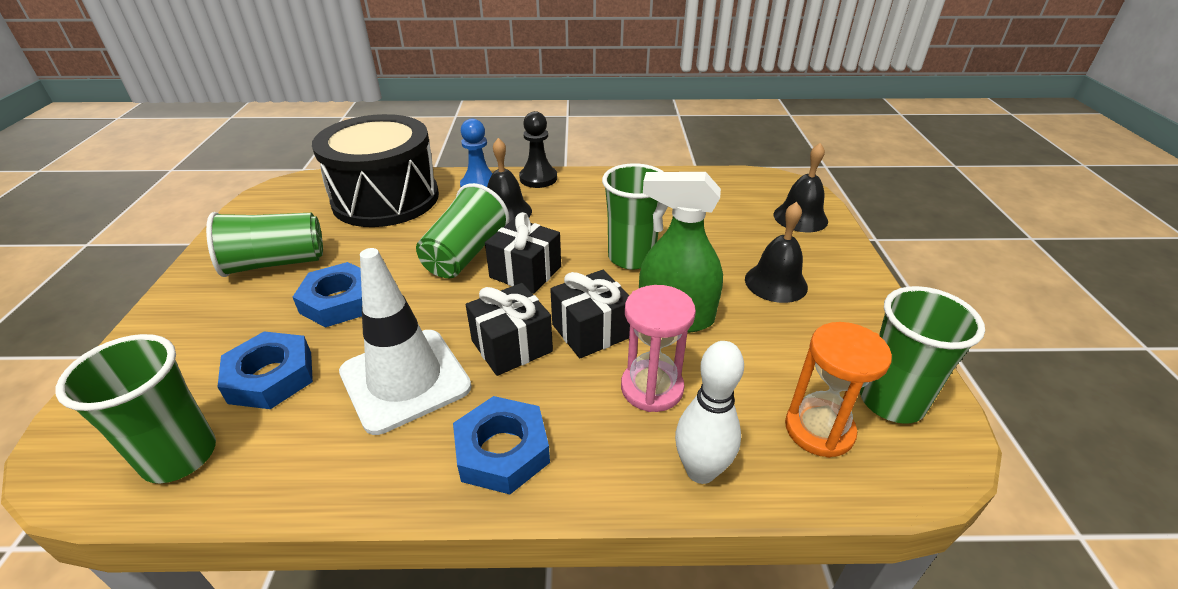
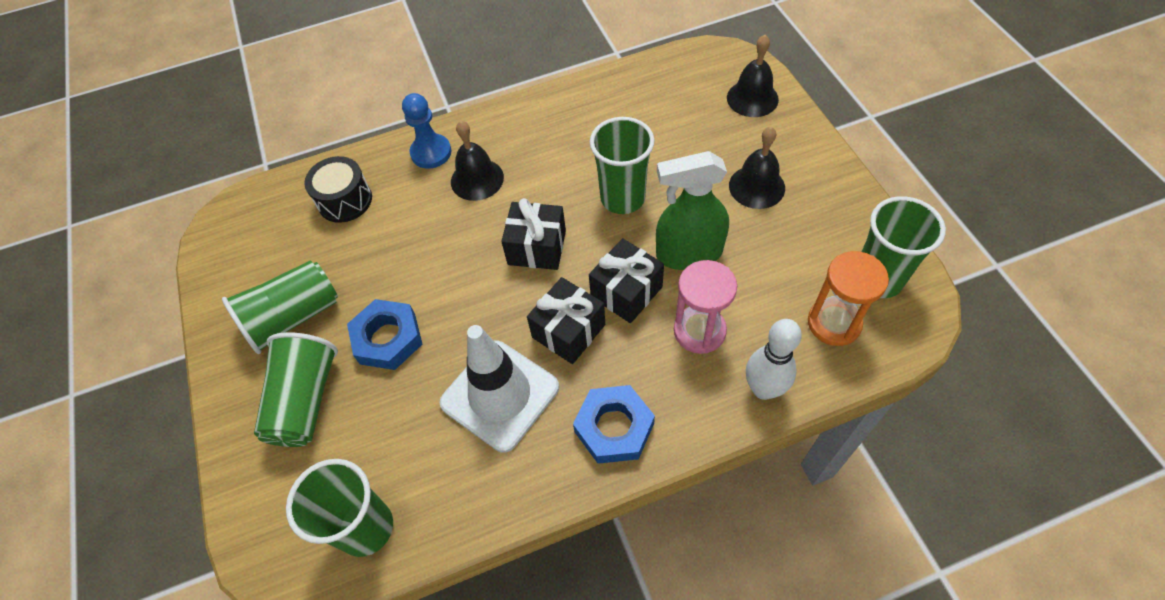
camera: 15 degrees left, 20 degrees up
(271, 377) = (384, 434): blue nut -> none
(386, 199) = (345, 200): black drum -> black drum, size x0.49
(465, 254) = (470, 245): green cup -> green cup (305, 400)
(538, 178) = (484, 122): black pawn -> none

